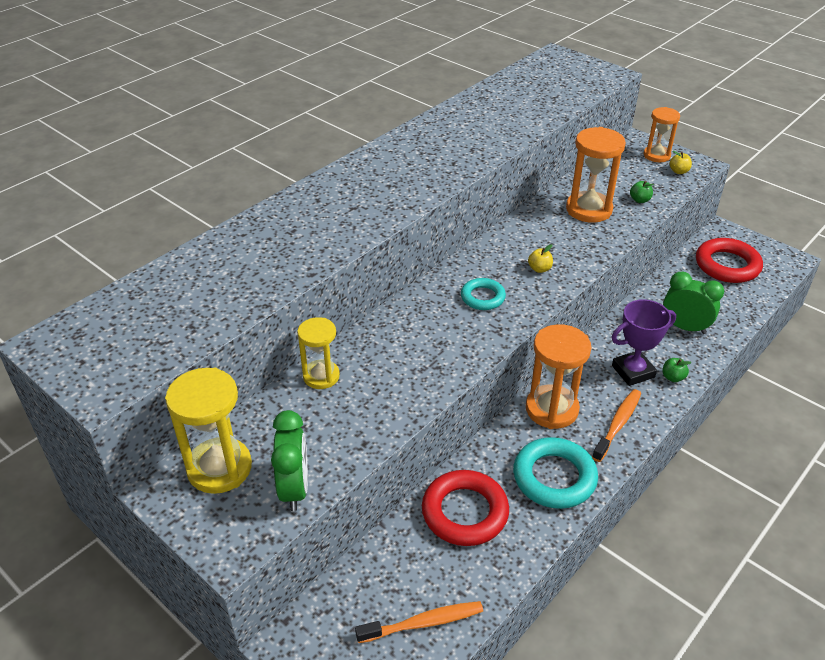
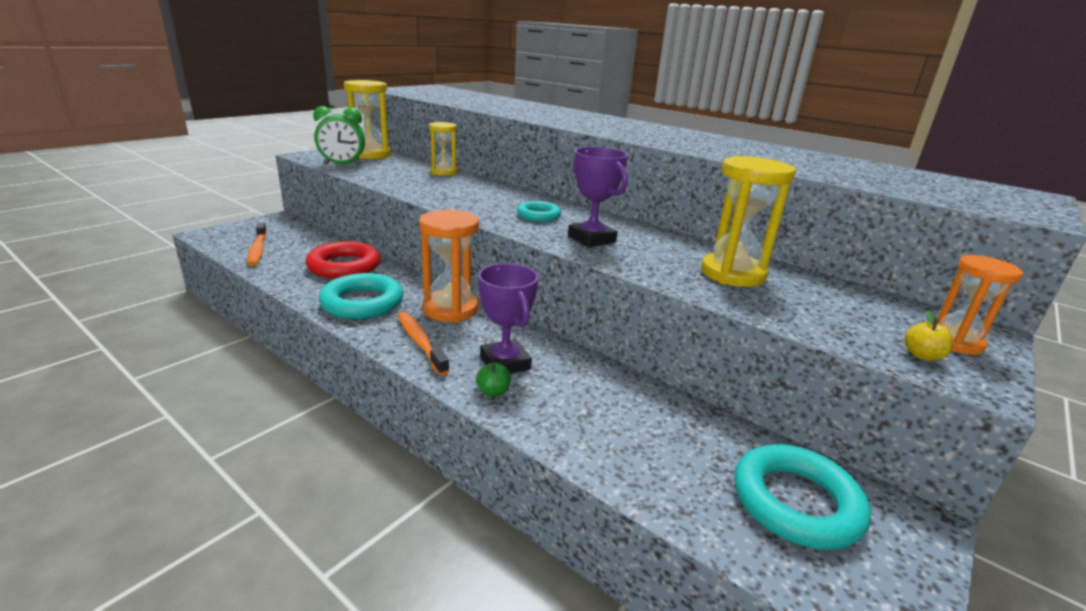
camera: 85 degrees right, 15 degrees down
(539, 269) = (591, 239): yellow apple -> purple trophy
(589, 210) = (732, 274): orange hourglass -> yellow hourglass
(618, 424) = (420, 342): orange toothbrush -> orange toothbrush turned 150 degrees counterclockwise
(639, 200) = (788, 310): green apple -> none
(684, 327) = (599, 419): green clock -> none
(727, 265) = (796, 502): red ring -> turquoise ring

